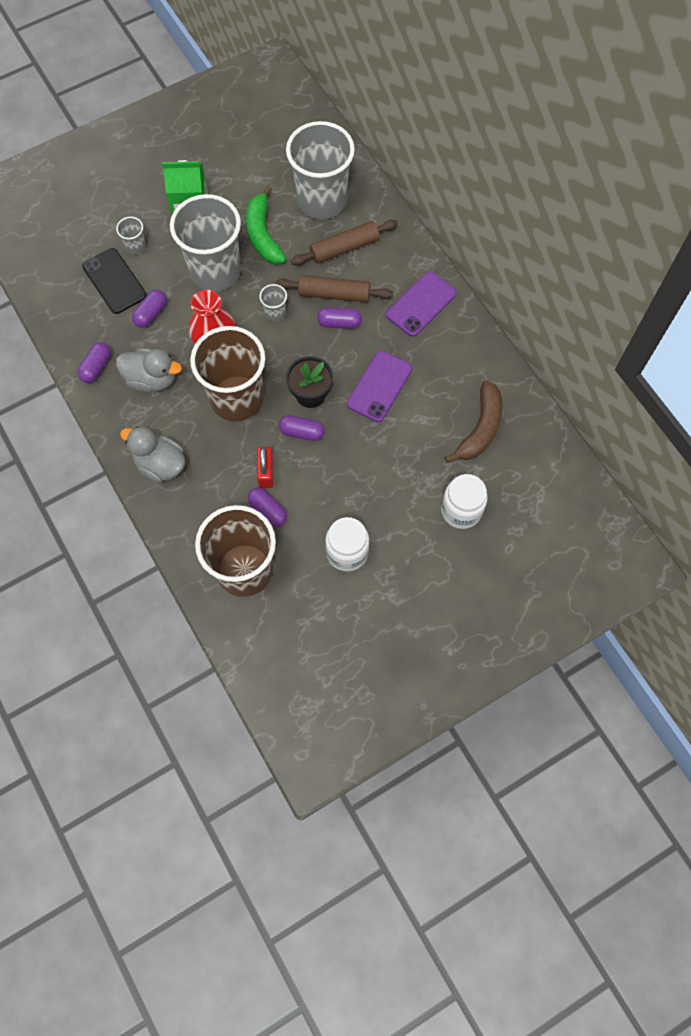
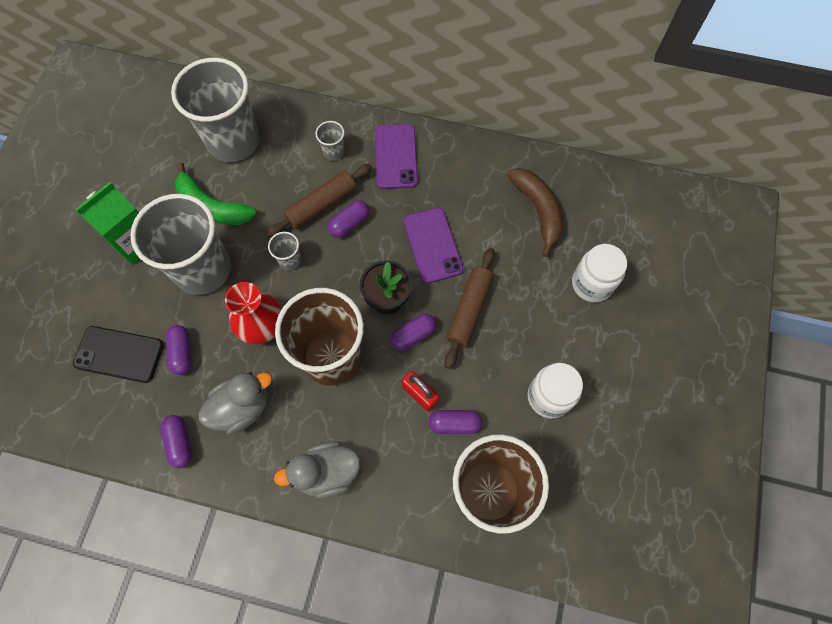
camera: 45 degrees left, 0 degrees up
(136, 246) = (108, 308): grey cup -> grey cup (333, 152)
(344, 248) = (291, 163): brown rolling pin -> brown rolling pin (469, 310)

